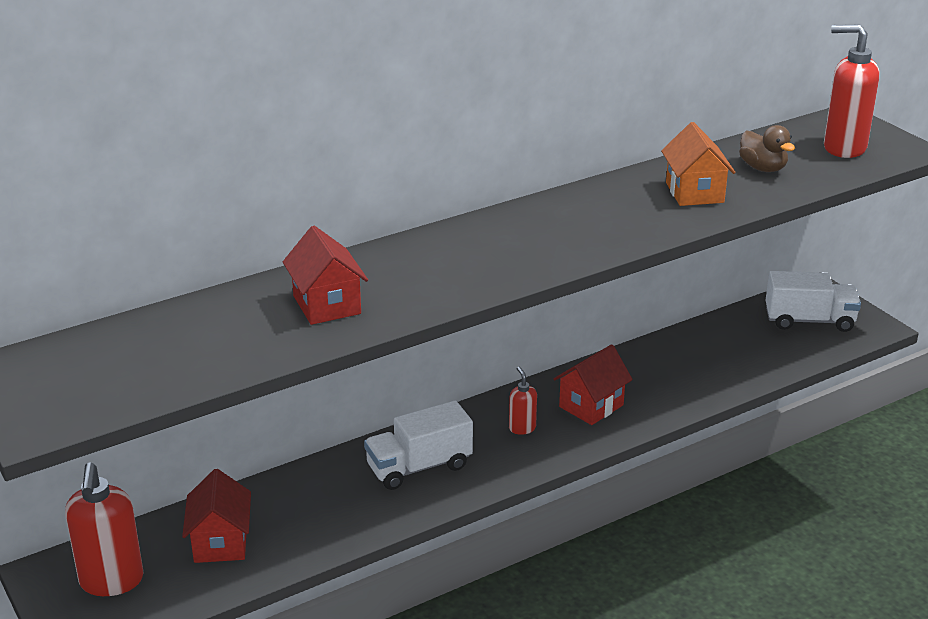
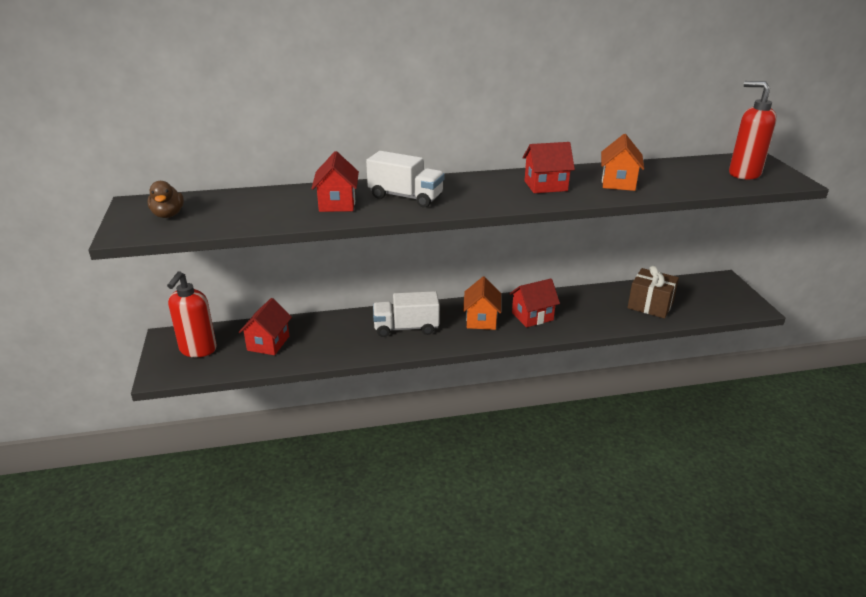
camera: 20 degrees right, 0 degrees up
(522, 428) = (481, 320): red soap dispenser -> orange house
(601, 216) = (545, 186): none -> red house
(741, 352) = (650, 305): none -> brown gift
(763, 168) = (676, 176): brown duck -> brown duck (168, 215)
(809, 321) = (708, 296): white truck -> white truck (405, 197)

